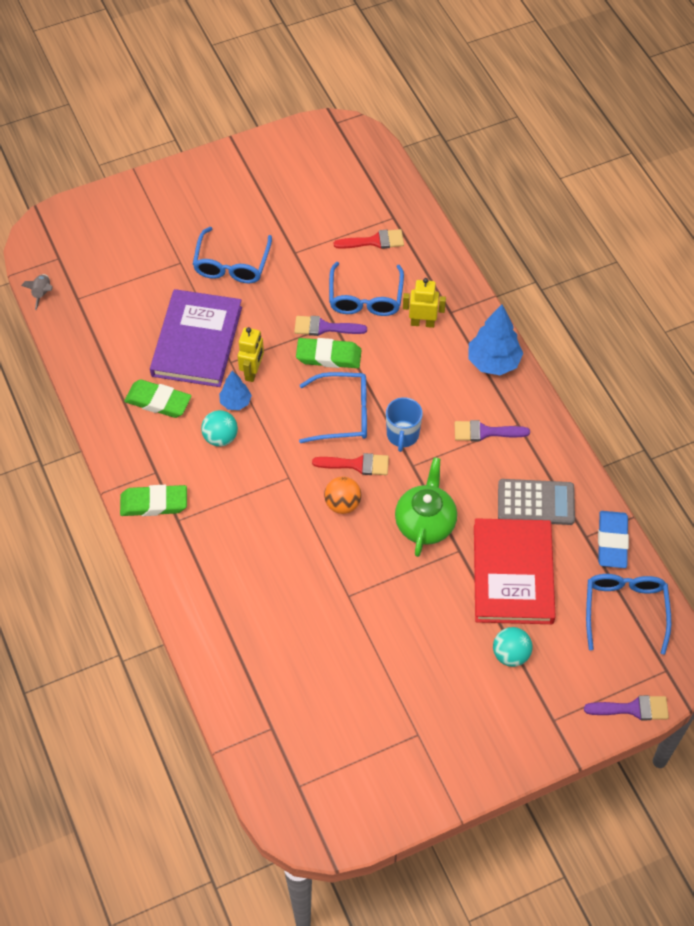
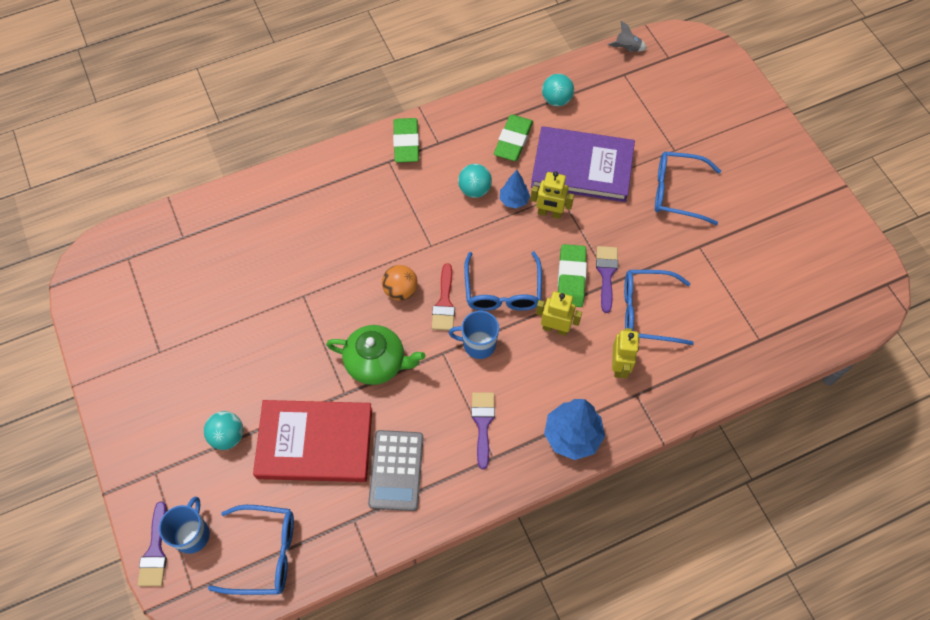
camera: 90 degrees right, 5 degrees up
(107, 360) = (556, 100): none -> turquoise ball
(374, 241) = (724, 321): red brush -> none
(384, 371) = (555, 328): none -> yellow robot
(612, 542) = (345, 546): blue eraser -> none
(613, 676) = (192, 534): none -> blue mug

